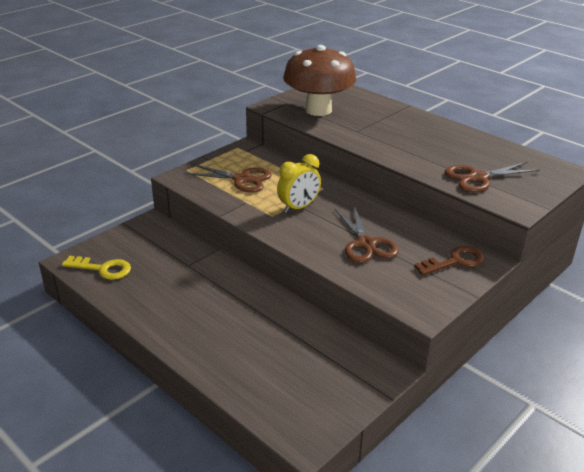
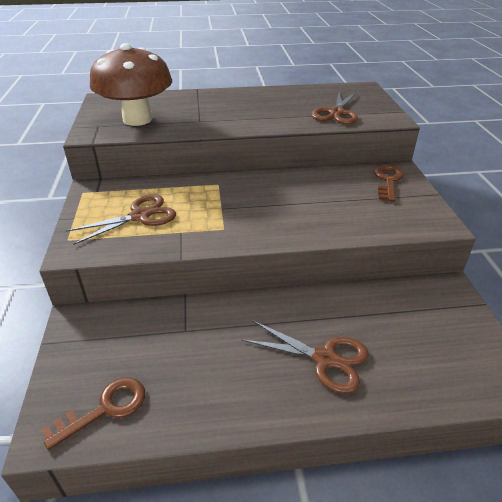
camera: 50 degrees left, 5 degrees up
(103, 269) = (105, 408): yellow key -> brown key
(298, 207) = (230, 209): yellow clock -> none
(366, 244) = (324, 204): brown scissors -> brown scissors (325, 359)

